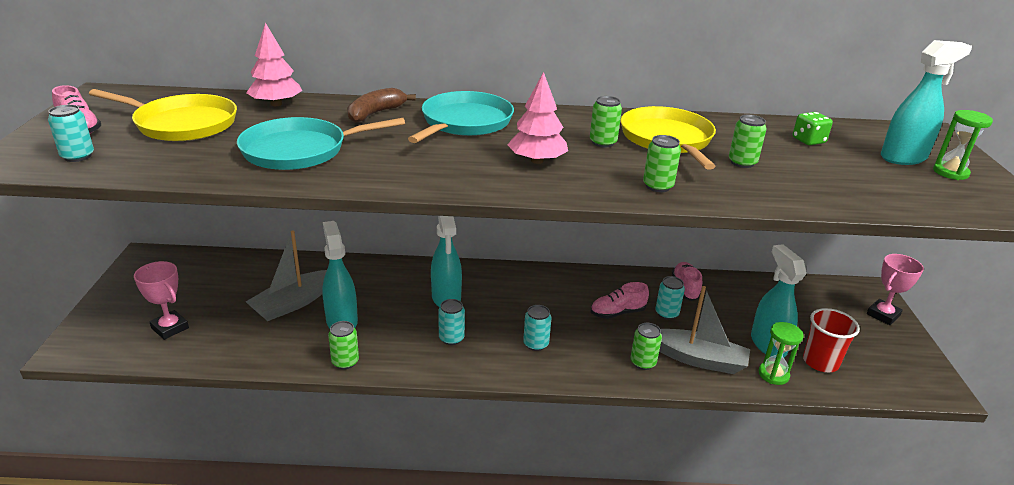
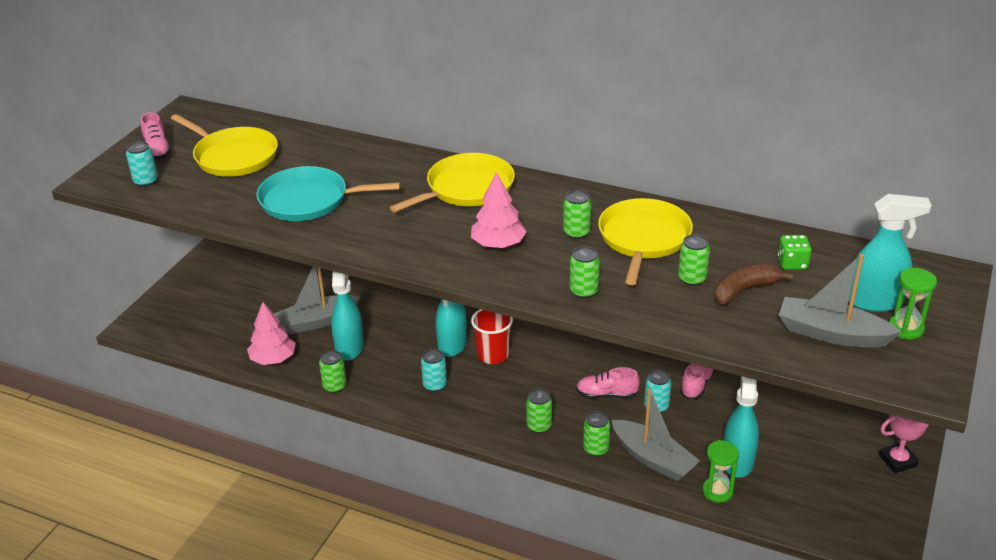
camera: 25 degrees right, 5 degrees up
(170, 328) = (212, 324): pink trophy -> none
(276, 104) = (318, 142): pink tree -> pink tree (273, 359)
(375, 113) = (395, 166): brown banana -> brown banana (744, 290)
(464, 122) = (466, 188): turquoise pan -> yellow pan
(536, 344) = (507, 408): turquoise can -> none
(576, 354) = (539, 426): none -> green can
(820, 362) = (778, 491): red cup -> red cup (493, 355)
(902, 185) = (831, 334): none -> grey boat

